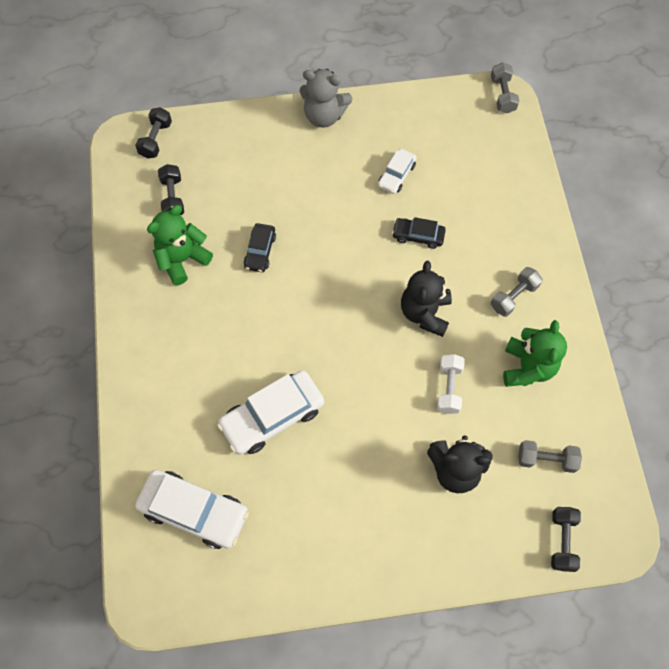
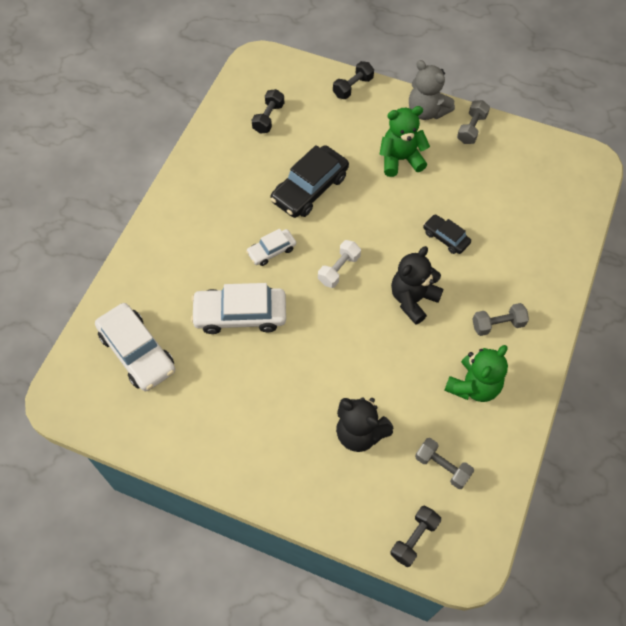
camera: 30 degrees right, 5 degrees down
(156, 139) = (282, 71): black dumbbell -> black dumbbell (353, 87)
(182, 259) = (246, 166): green teddy bear -> green teddy bear (400, 159)
(260, 251) = (309, 188): black car -> black car, size x1.83
(396, 175) = (458, 183): white car -> white car (271, 250)
(449, 388) = (395, 367): white dumbbell -> white dumbbell (339, 269)
(502, 95) = (591, 161): grey dumbbell -> grey dumbbell (471, 129)

